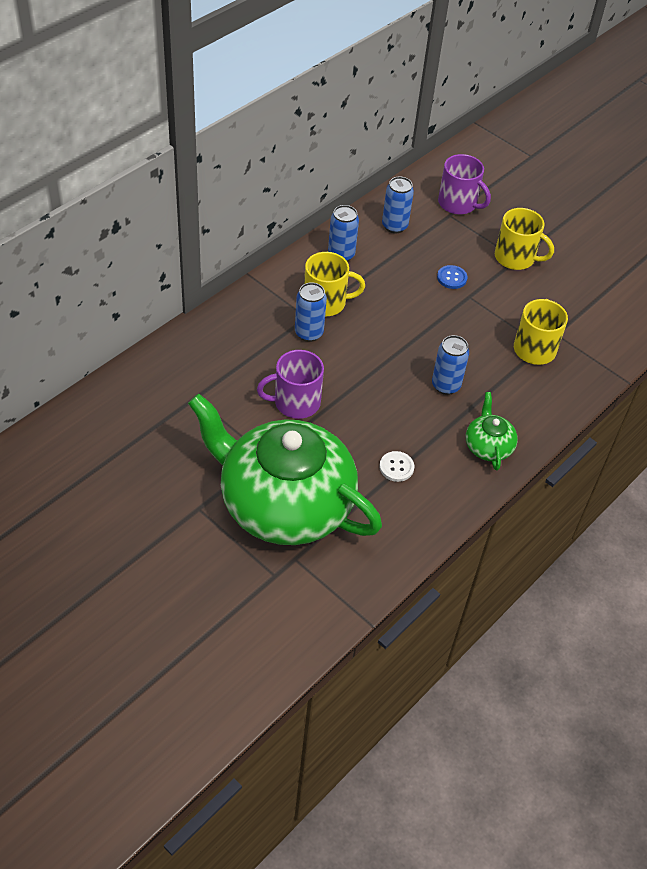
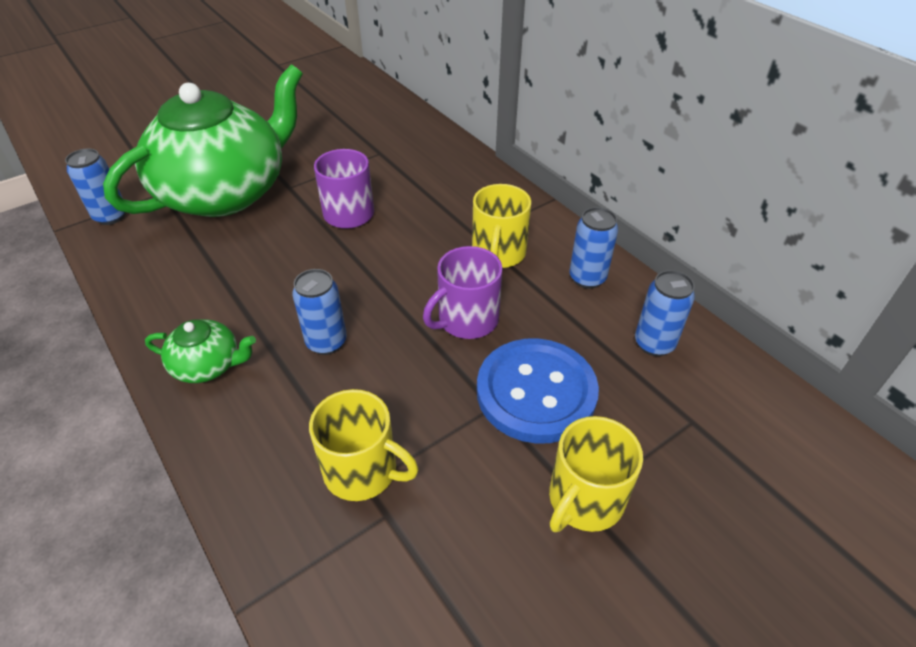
camera: 105 degrees right, 5 degrees down
(309, 333) = (449, 233): blue can -> blue can (111, 216)
(396, 467) = (224, 275): white button -> none
(452, 278) = (536, 392): blue button -> blue button, size x2.48
(458, 203) = (726, 441): purple mug -> purple mug (466, 320)

